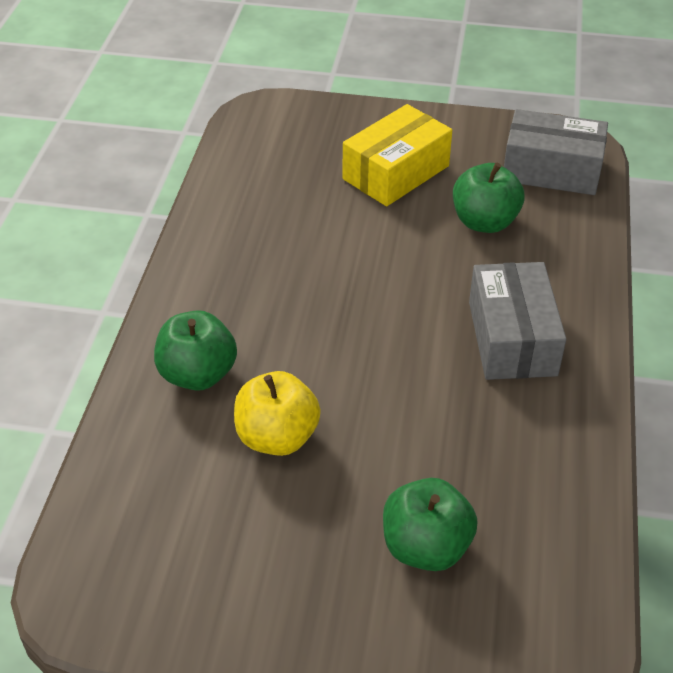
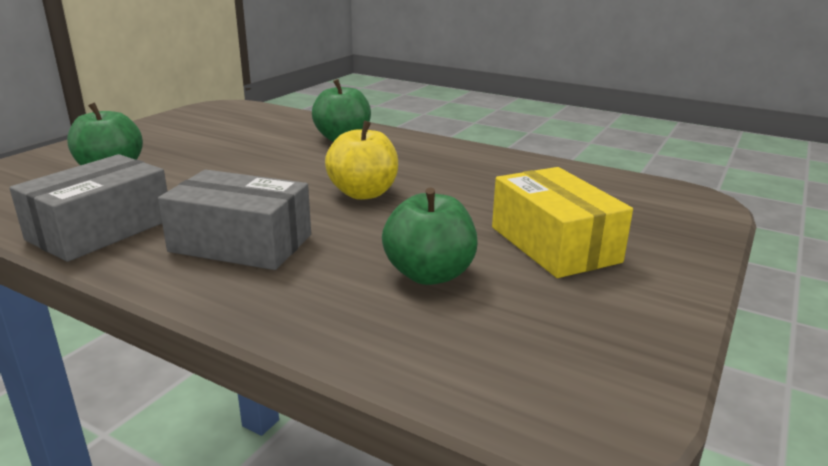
camera: 110 degrees right, 20 degrees down
(277, 437) = (260, 150): yellow apple -> yellow apple (363, 193)
(551, 170) = (517, 359): grey box -> grey box (101, 229)

